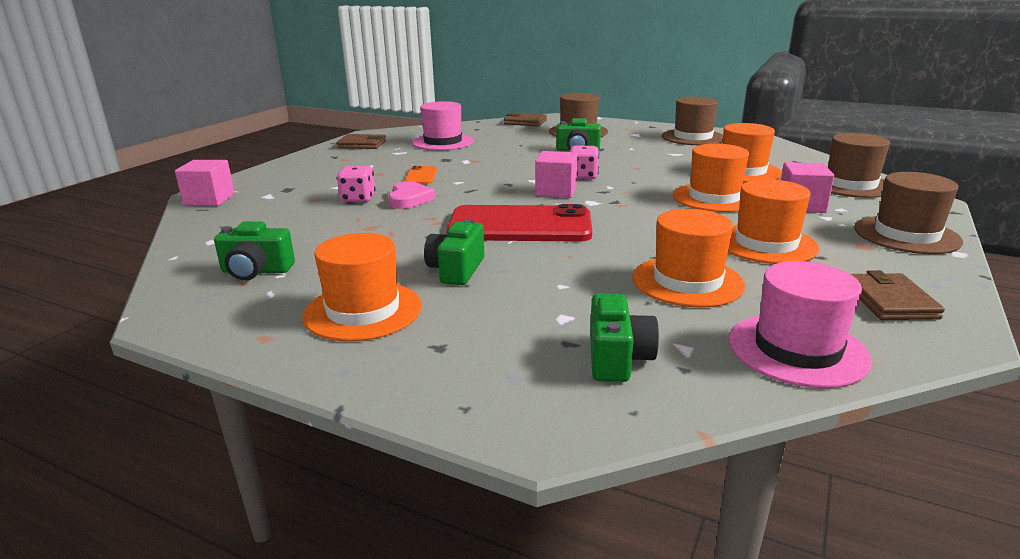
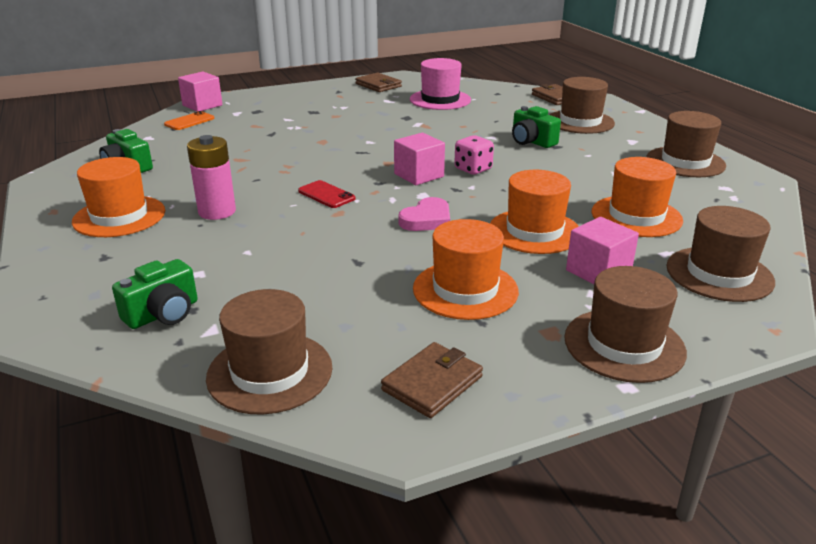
camera: 40 degrees right, 5 degrees up
(358, 199) = (278, 134): pink dice -> none
(409, 199) = (307, 145): pink heart -> pink heart (427, 219)
(421, 176) = (356, 127): orange phone -> orange phone (189, 121)
(456, 270) = (217, 212): green camera -> pink battery
(520, 225) = (326, 195): red phone -> red phone, size x0.44
(687, 281) = (327, 288): orange hat -> none
(797, 349) = (270, 372): pink hat -> brown hat

